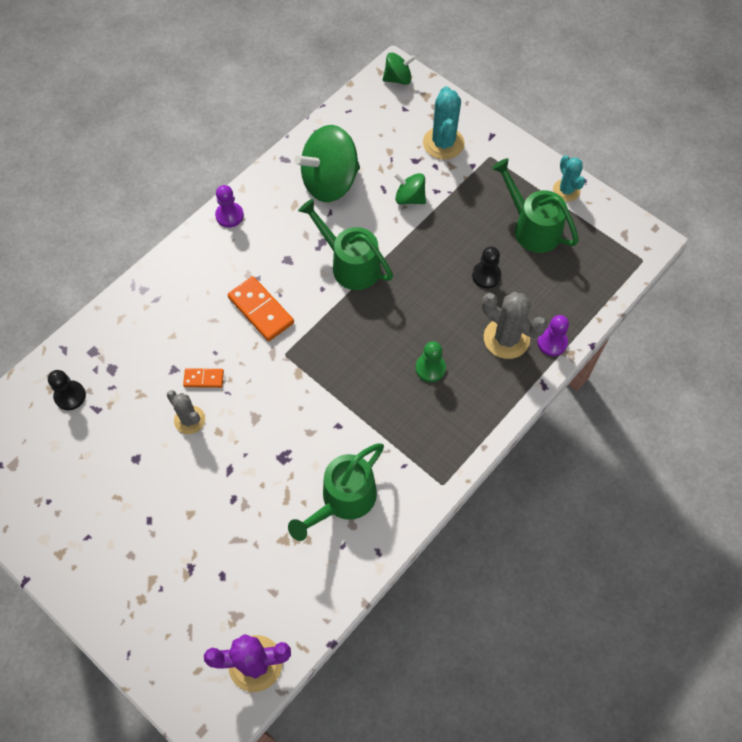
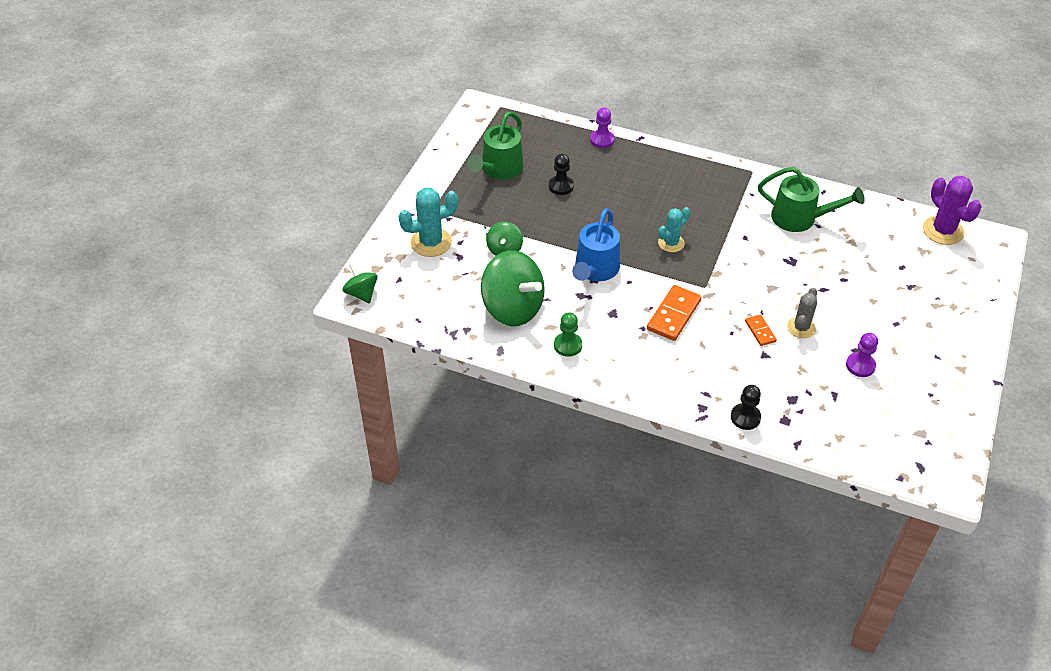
camera: 110 degrees left, 15 degrees down
(70, 396) = (836, 418): black pawn -> black pawn (745, 417)
(229, 215) = (587, 370): purple pawn -> purple pawn (860, 365)
(349, 264) = (595, 270): green watering can -> blue watering can
(430, 368) = (664, 198): green pawn -> green pawn (568, 345)
(506, 338) = (612, 164): grey cactus -> none
(566, 190) = (450, 157): turquoise cactus -> turquoise cactus (671, 243)

